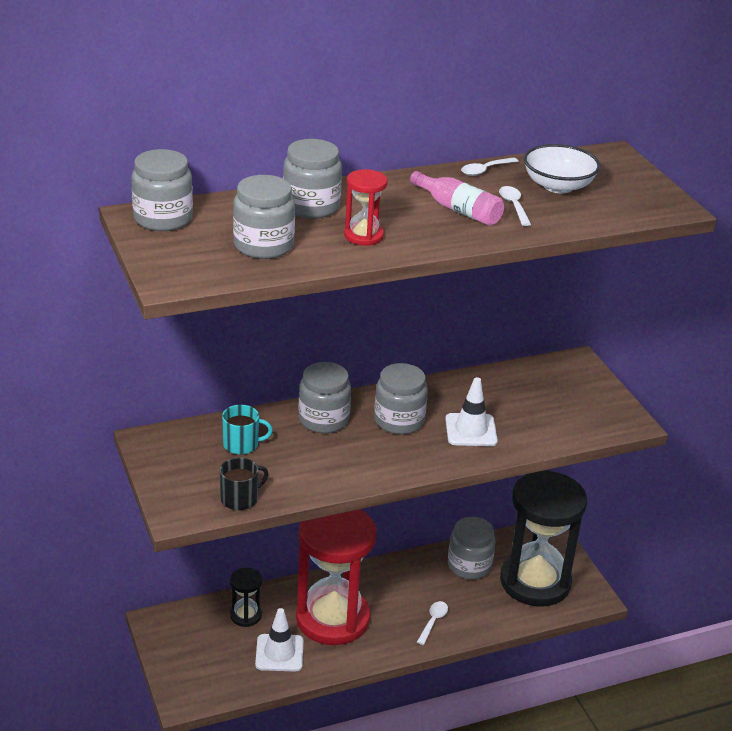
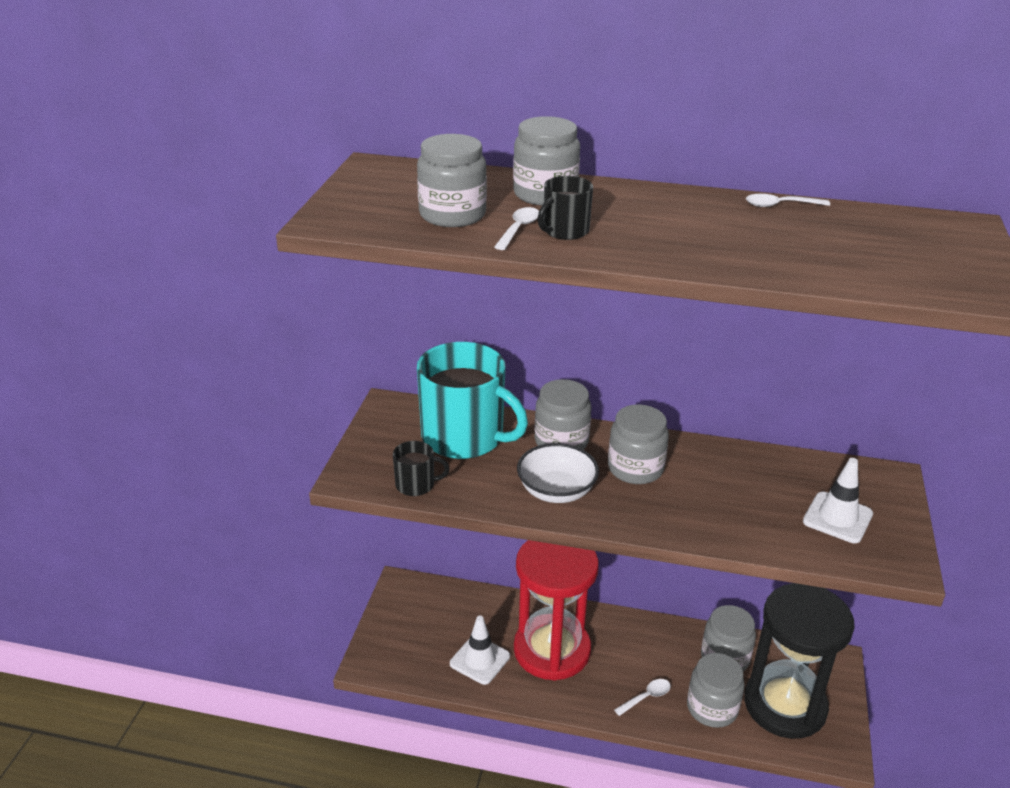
camera: 35 degrees right, 0 degrees up
(163, 219) = (392, 172): grey jar -> grey jar (712, 708)
(242, 444) = (464, 437): turquoise mug -> turquoise mug, size x2.25
(245, 615) = (477, 612): black hourglass -> none
(363, 236) = (565, 231): red hourglass -> black mug
(458, 210) = (702, 233): pink bottle -> none
(471, 430) = (704, 504): white traffic cone -> white traffic cone (837, 518)
(513, 206) = (774, 244): white spoon -> white spoon (518, 229)
(558, 186) = (854, 238): white bowl -> white bowl (556, 491)

